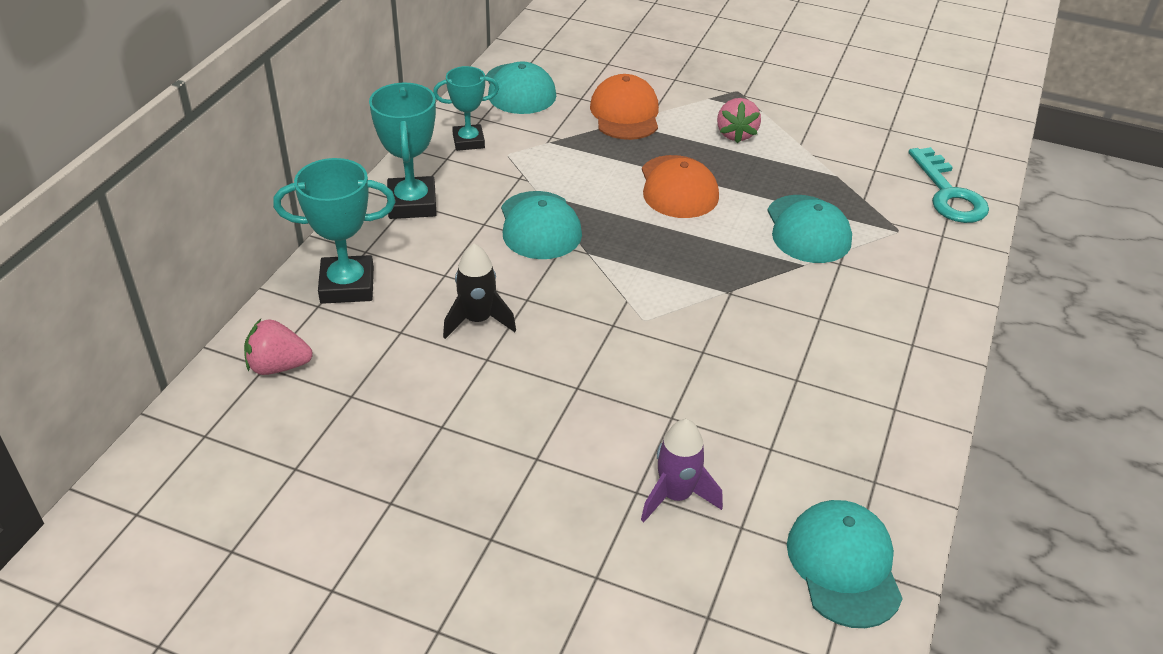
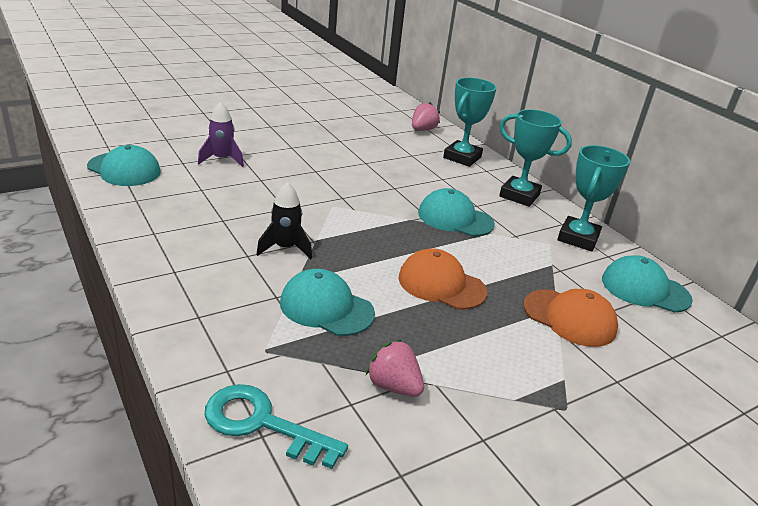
camera: 125 degrees right, 10 degrees down
(468, 141) = (578, 238): turquoise trophy -> turquoise trophy, size x1.51
(477, 320) = (395, 171): black rocket -> black rocket (285, 248)
(736, 134) = (487, 356): pink strawberry -> pink strawberry (393, 386)

